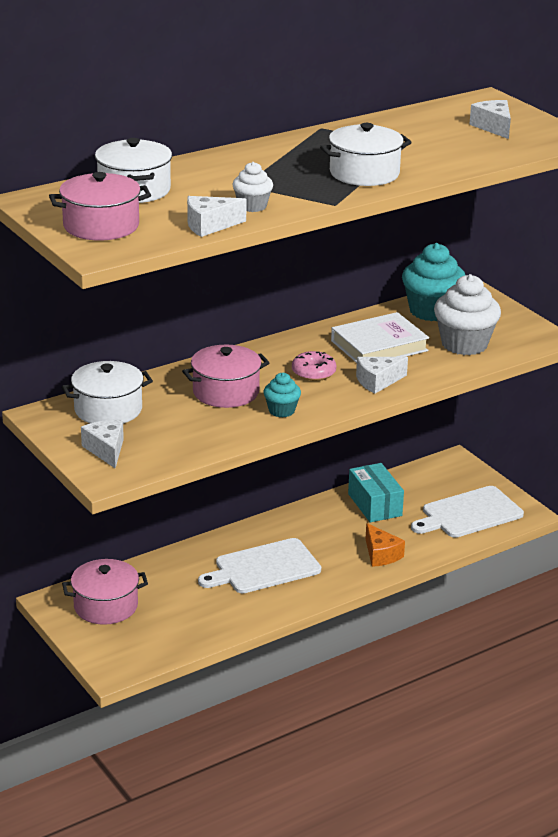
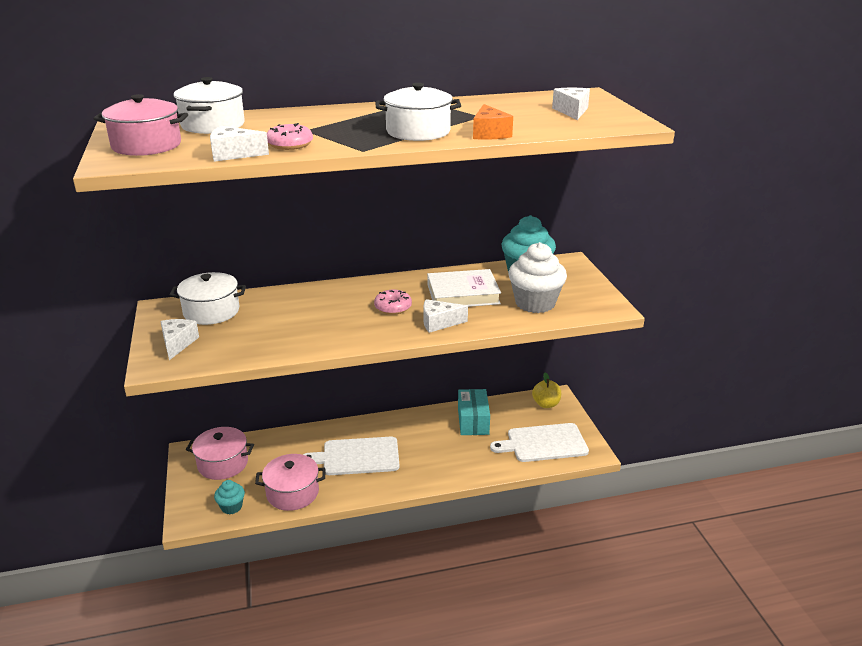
camera: 20 degrees right, 0 degrees up
(226, 392) = (311, 312): pink pot -> pink pot (292, 493)
(252, 206) = (290, 145): white cupcake -> pink donut
(281, 411) = (341, 334): turquoise cupcake -> turquoise cupcake (231, 507)
(381, 554) = (453, 464): orange cheese -> orange cheese (489, 133)
(448, 471) = (546, 404): none -> yellow apple

